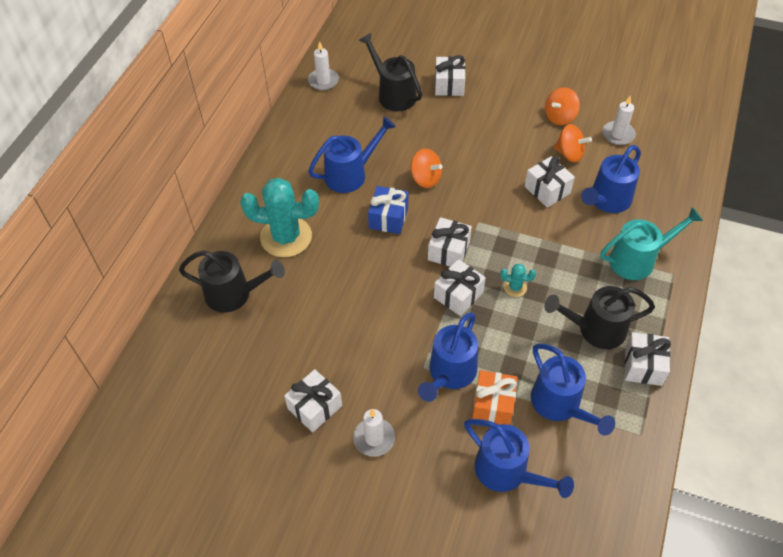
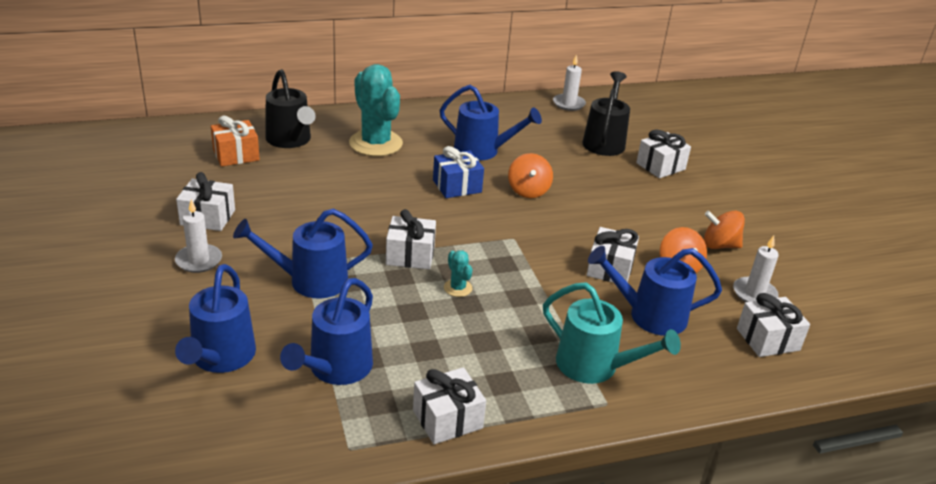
camera: 50 degrees right, 20 degrees down
(448, 251) = (457, 232): white gift -> white gift (768, 339)
(493, 405) = (297, 321): orange gift -> orange gift (236, 155)
(595, 329) = (461, 363): black watering can -> none

